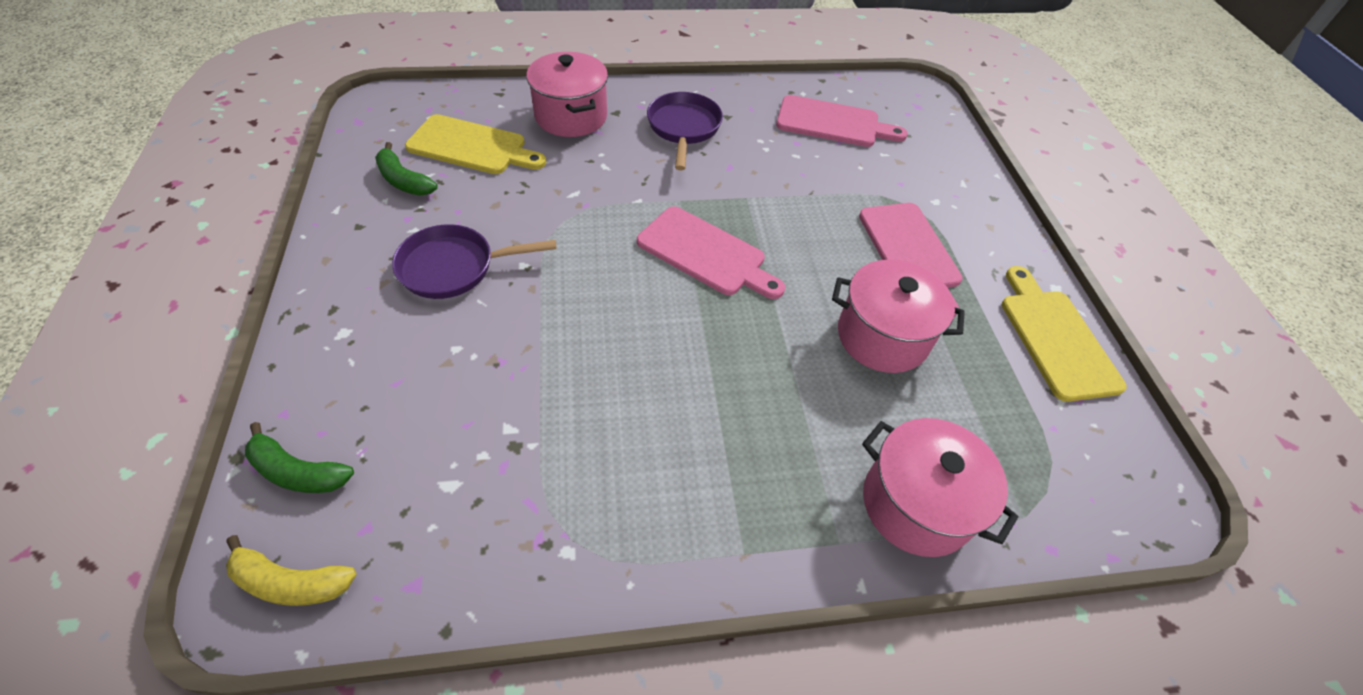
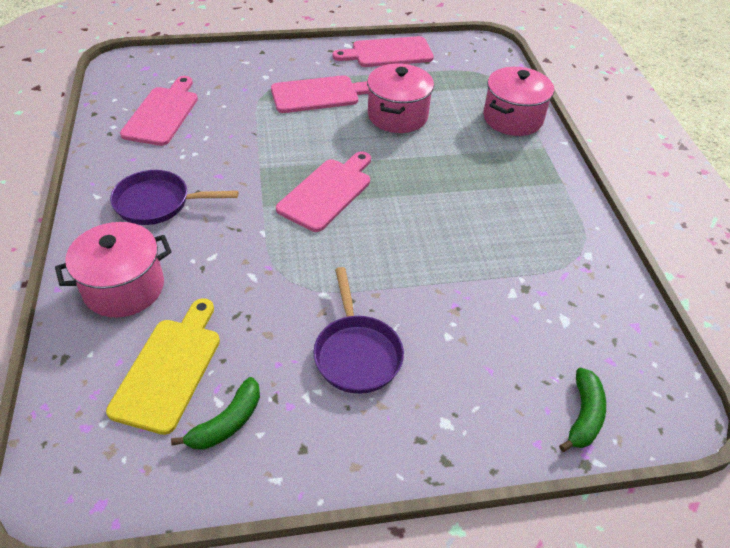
camera: 90 degrees left, 5 degrees down
(290, 582) = (660, 394): yellow banana -> none
(1056, 338) = (388, 53): yellow cutting board -> pink cutting board

